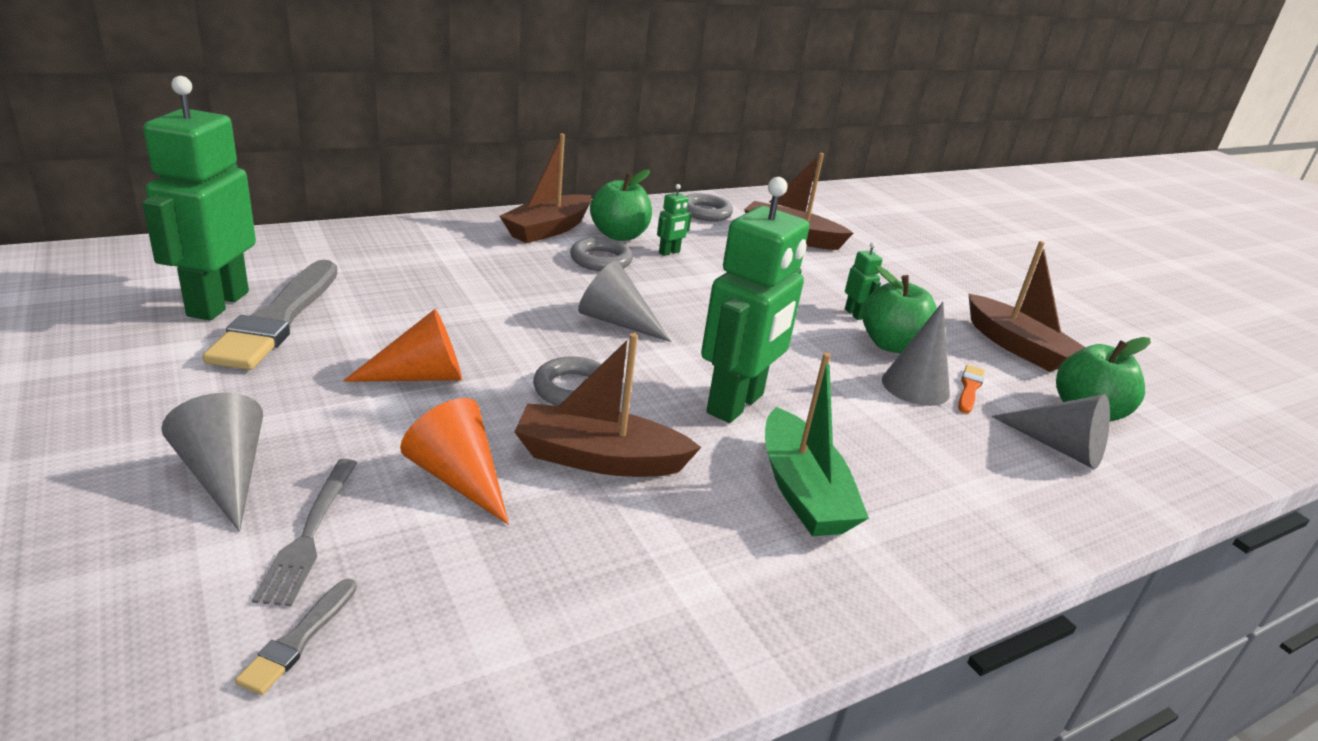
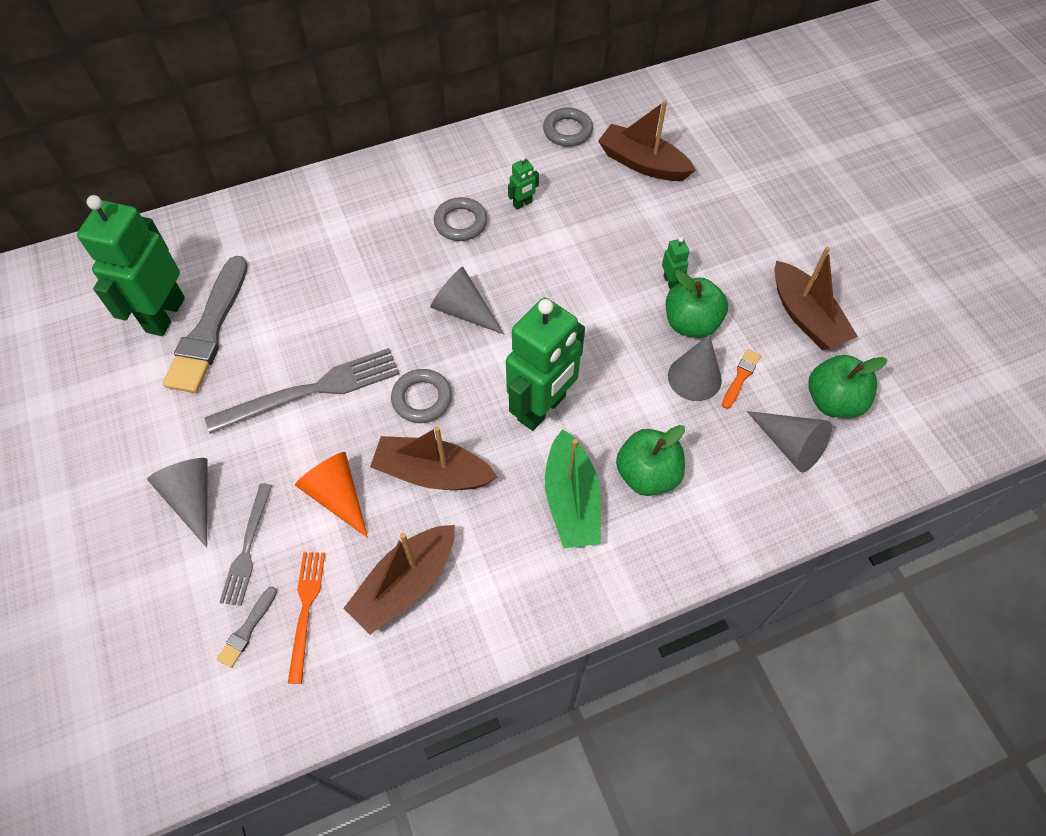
camera: 10 degrees right, 30 degrees up
(407, 612) = (306, 610): none -> orange fork
(420, 376) = (311, 391): orange cone -> grey fork
(548, 229) = (419, 179): brown boat -> brown boat (405, 584)
(619, 235) = (481, 181): green apple -> green apple (647, 475)

